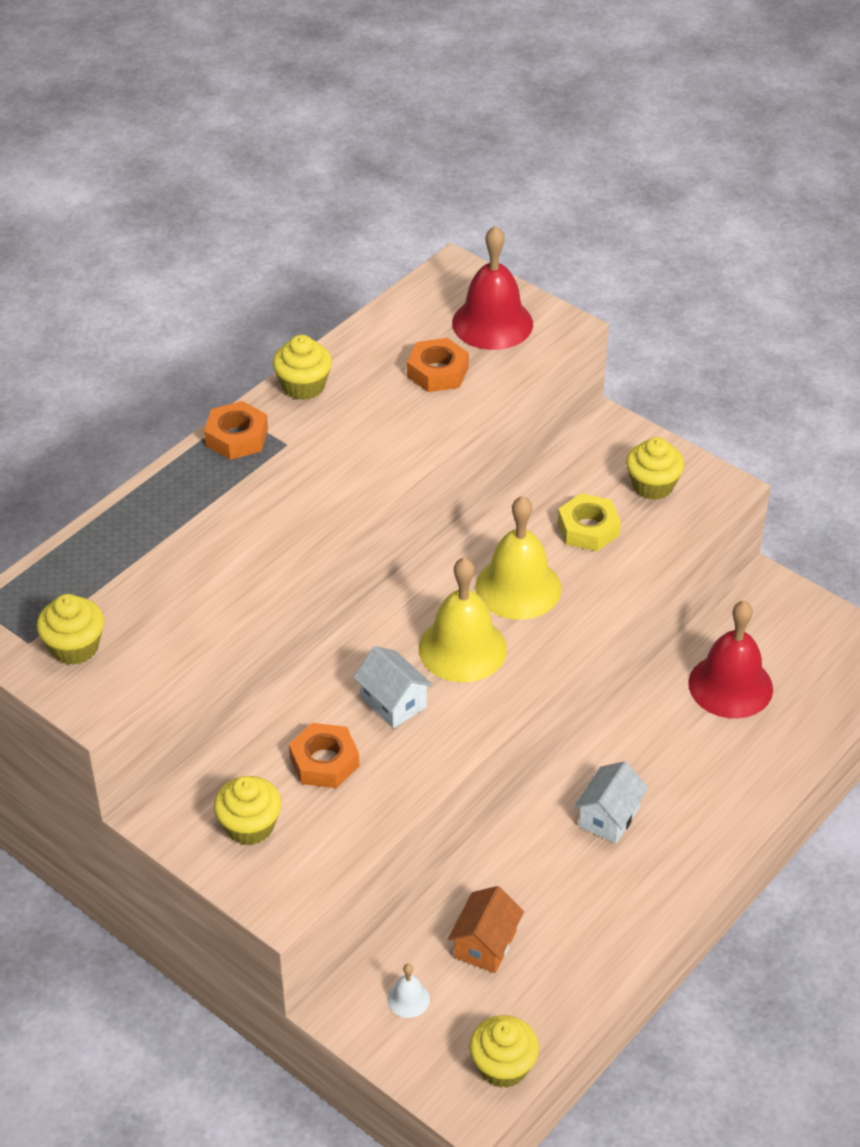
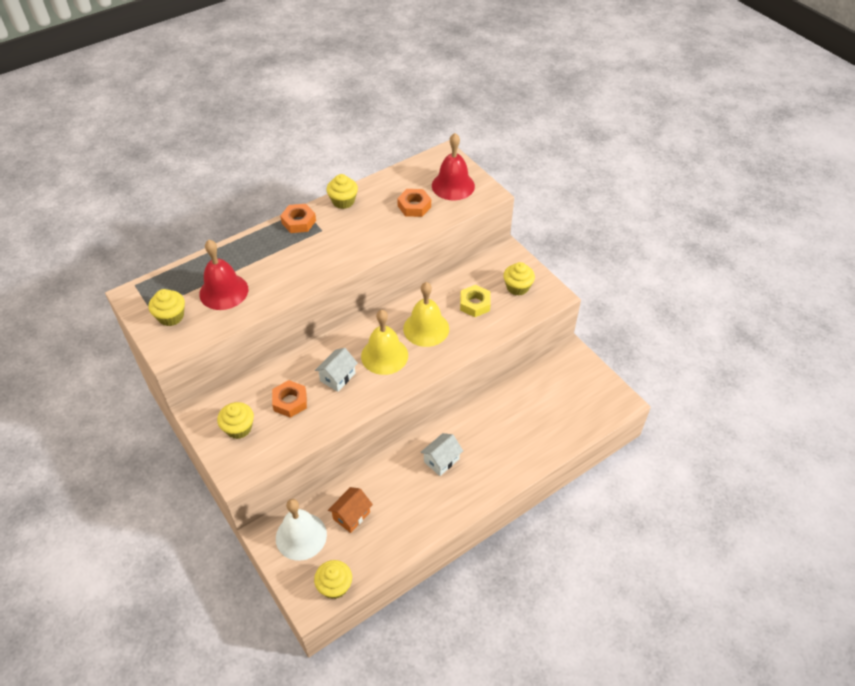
camera: 15 degrees right, 5 degrees up
(393, 702) = (338, 377): white house -> white house turned 60 degrees clockwise
(408, 999) = (301, 536): white bell -> white bell, size x2.25
(730, 685) = (532, 402): red bell -> red bell (223, 291)

